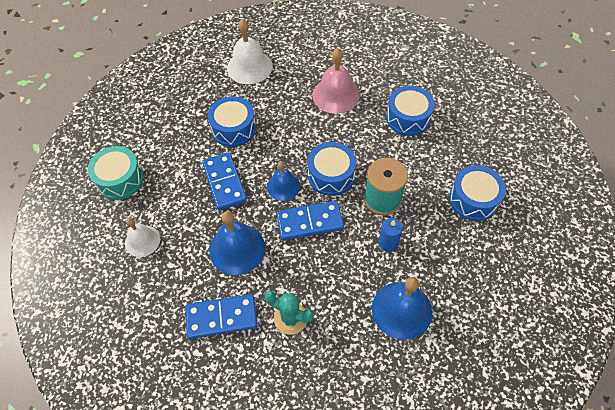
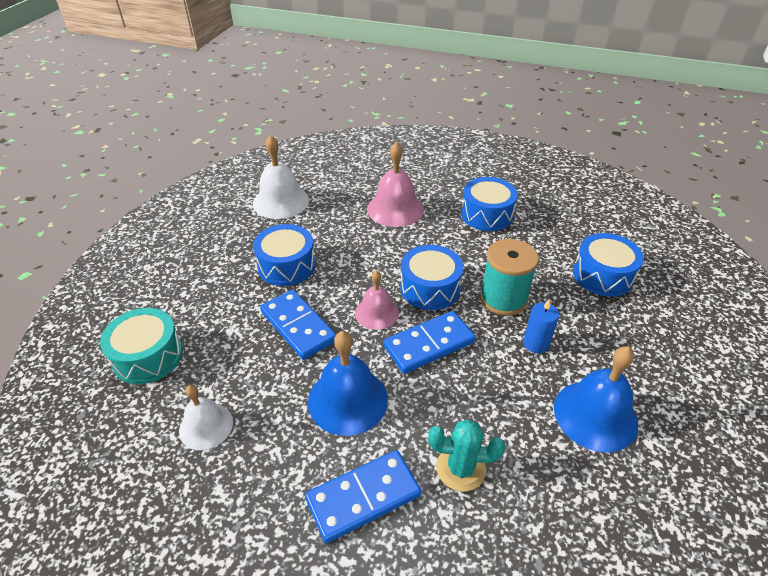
camera: 20 degrees left, 15 degrees down
(283, 186) = (376, 313): blue bell -> pink bell

